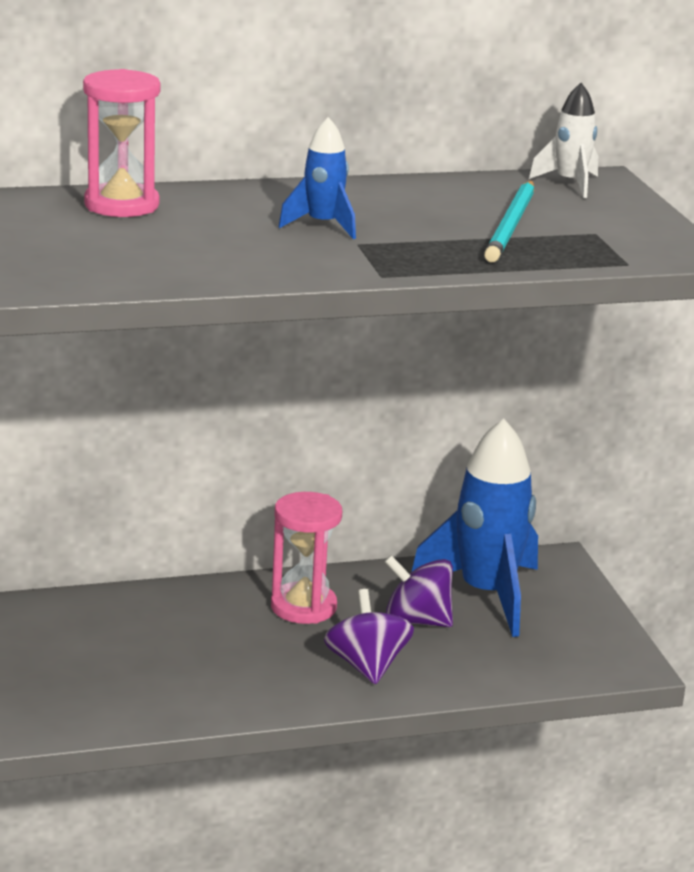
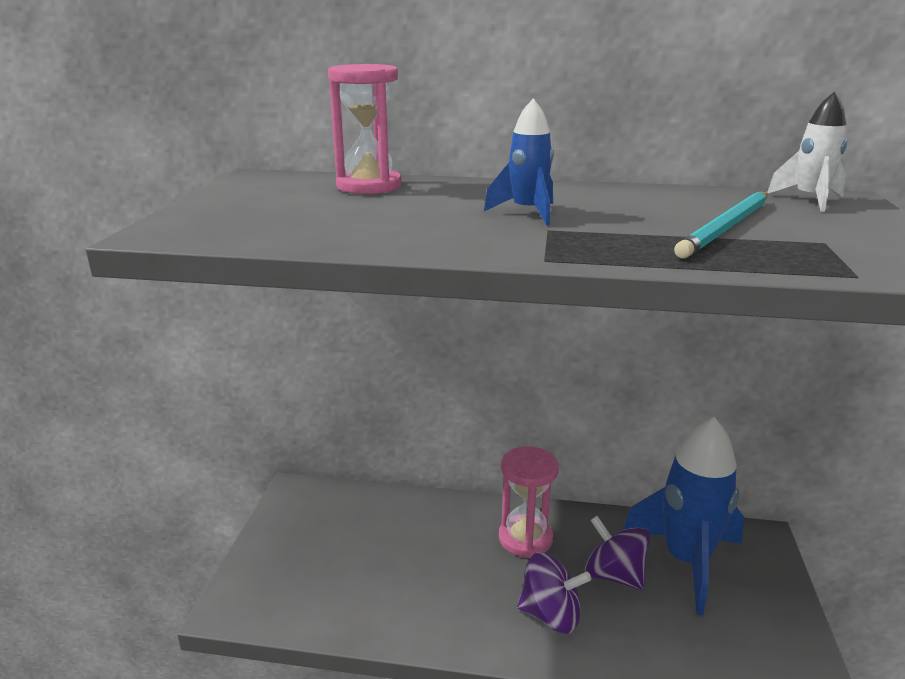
camera: 25 degrees right, 0 degrees up
(367, 666) = (550, 615): purple spinning top -> purple spinning top turned 90 degrees clockwise

